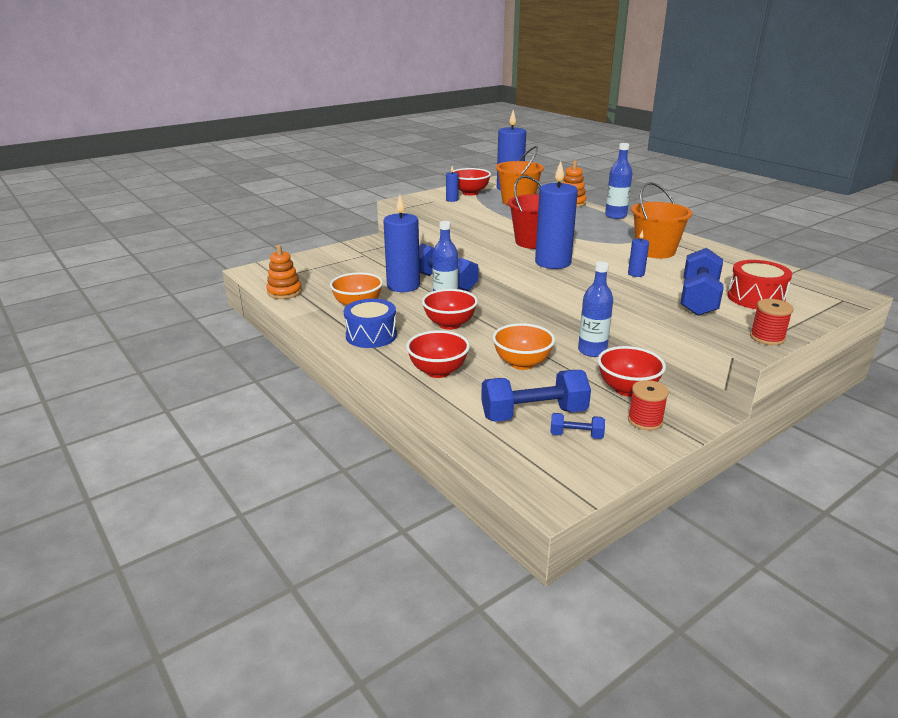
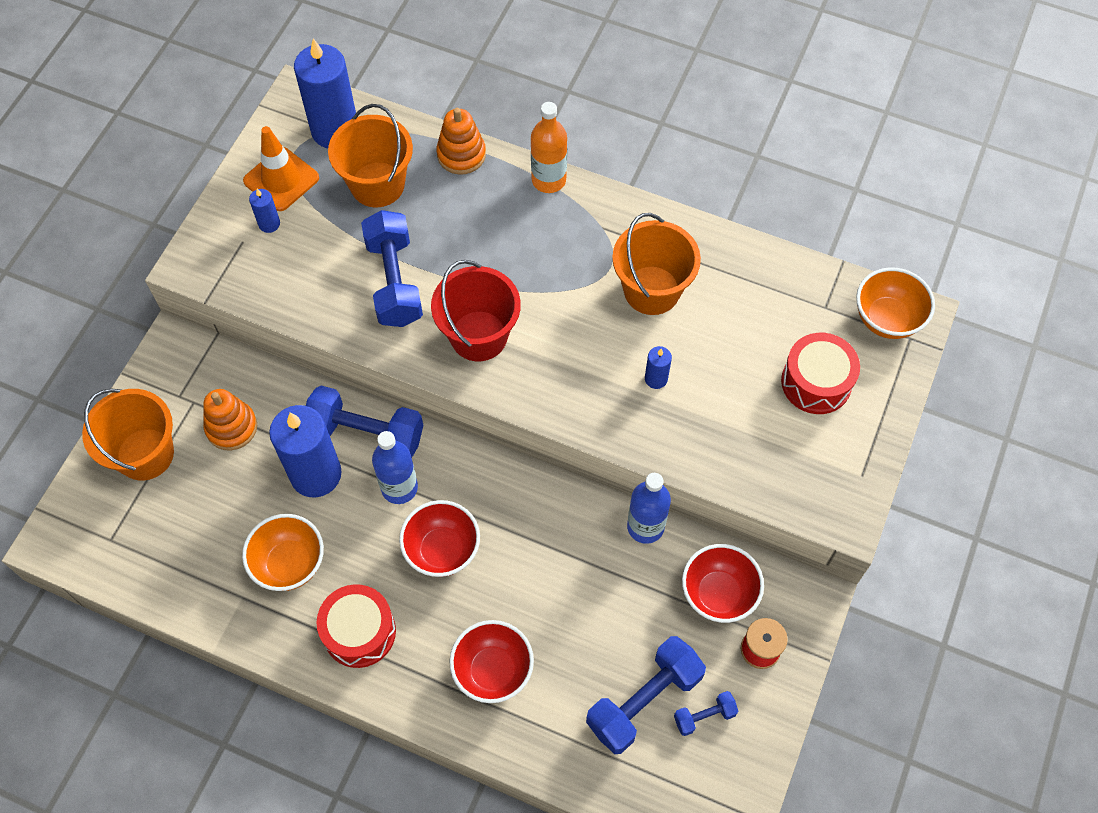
camera: 30 degrees left, 35 degrees up
(284, 292) = (156, 579): orange stacking toy -> orange stacking toy (231, 427)
(324, 261) = (145, 454): none -> orange bucket
(371, 335) = (359, 632): blue drum -> red drum
(470, 193) = (281, 179): red bowl -> orange traffic cone
(522, 363) = (579, 600): orange bowl -> orange bowl (886, 319)
(553, 262) = (537, 394): blue candle -> none
(615, 216) = (548, 180): blue bottle -> orange bottle
(698, 299) = (754, 418): blue dumbbell -> blue dumbbell (394, 281)
(767, 338) = (857, 485): red spool -> none

